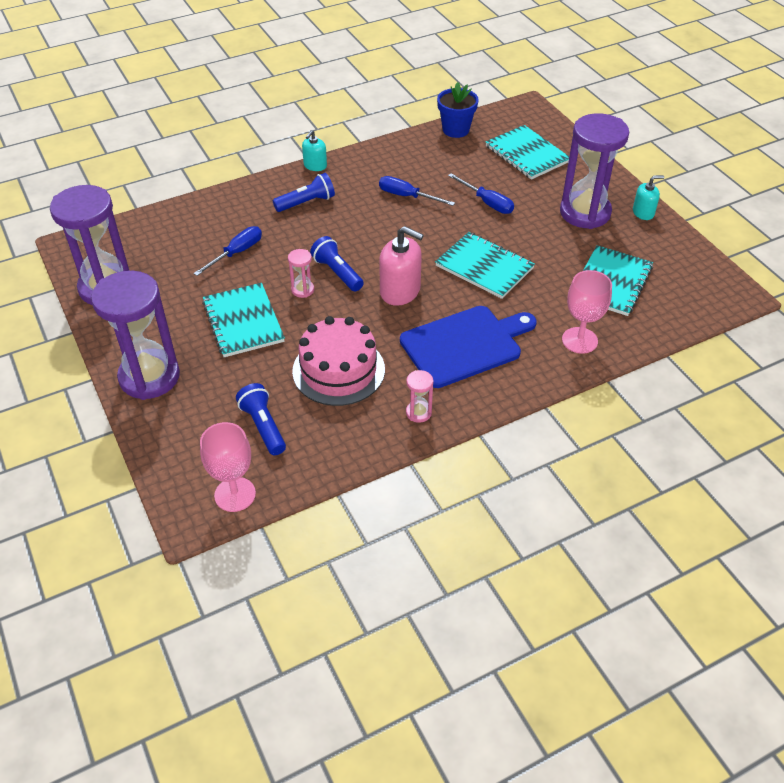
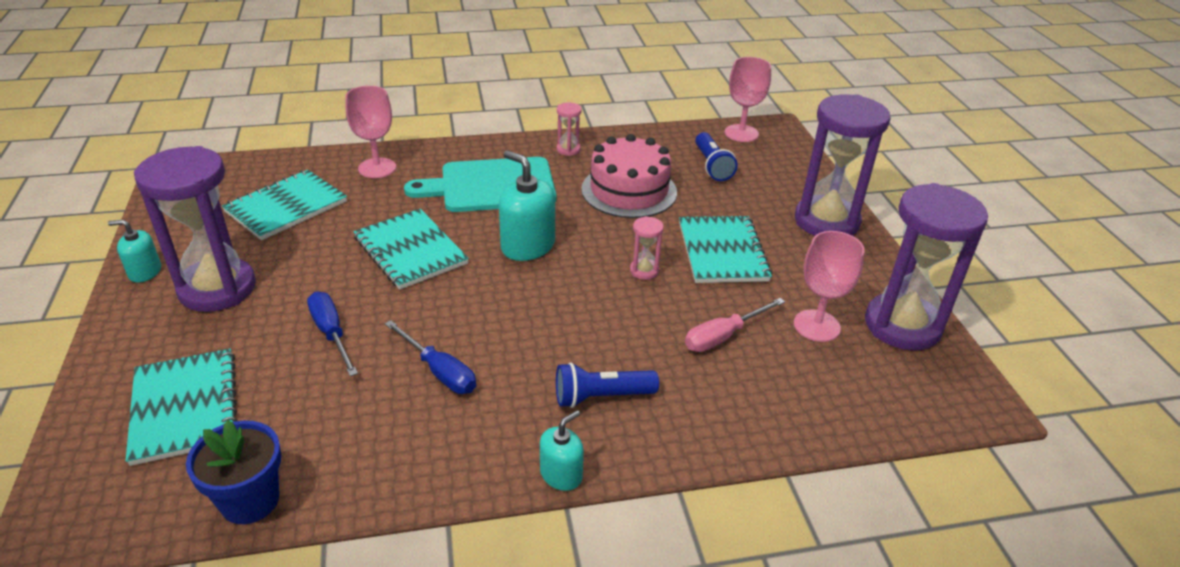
camera: 165 degrees left, 10 degrees down
(170, 274) = (816, 326): none -> pink goblet
(237, 253) = (723, 336): blue screwdriver -> pink screwdriver
(337, 273) = (594, 282): blue flashlight -> none
(400, 291) = (527, 246): pink soap dispenser -> turquoise soap dispenser
(465, 345) = (491, 186): blue cutting board -> turquoise cutting board

